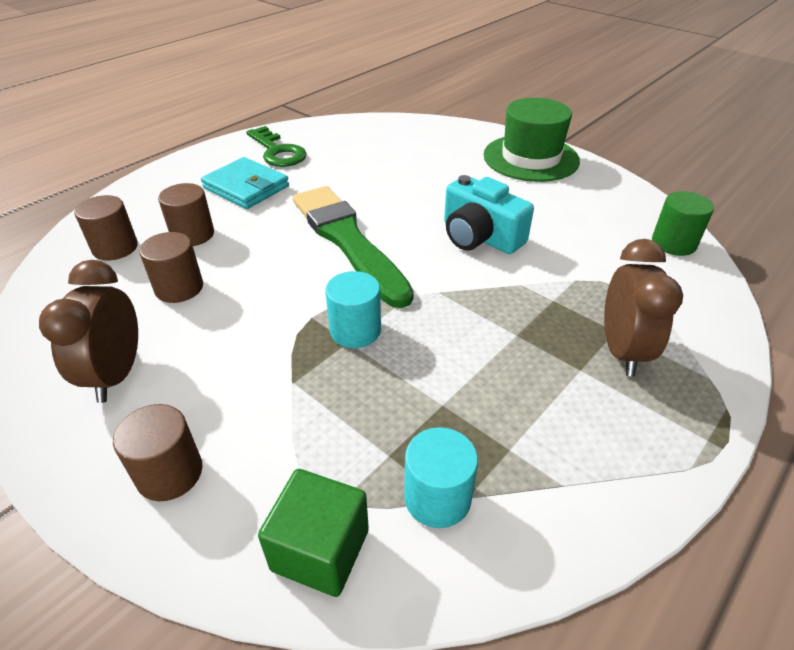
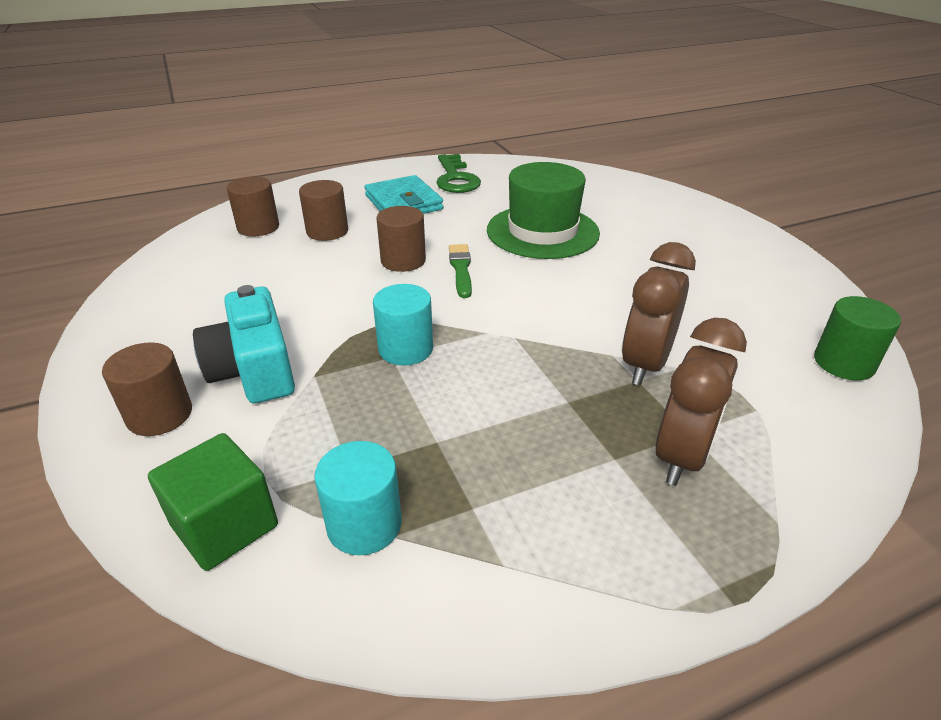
camera: 25 degrees right, 5 degrees down
(117, 375) = (182, 325): brown clock -> brown clock (645, 364)
(179, 288) = (282, 271): brown cylinder -> brown cylinder (403, 261)
(348, 241) = (461, 269): green brush -> green brush, size x0.44
(480, 237) = (601, 298): turquoise camera -> turquoise camera (254, 369)
(531, 158) = (723, 235): green hat -> green hat (542, 231)

